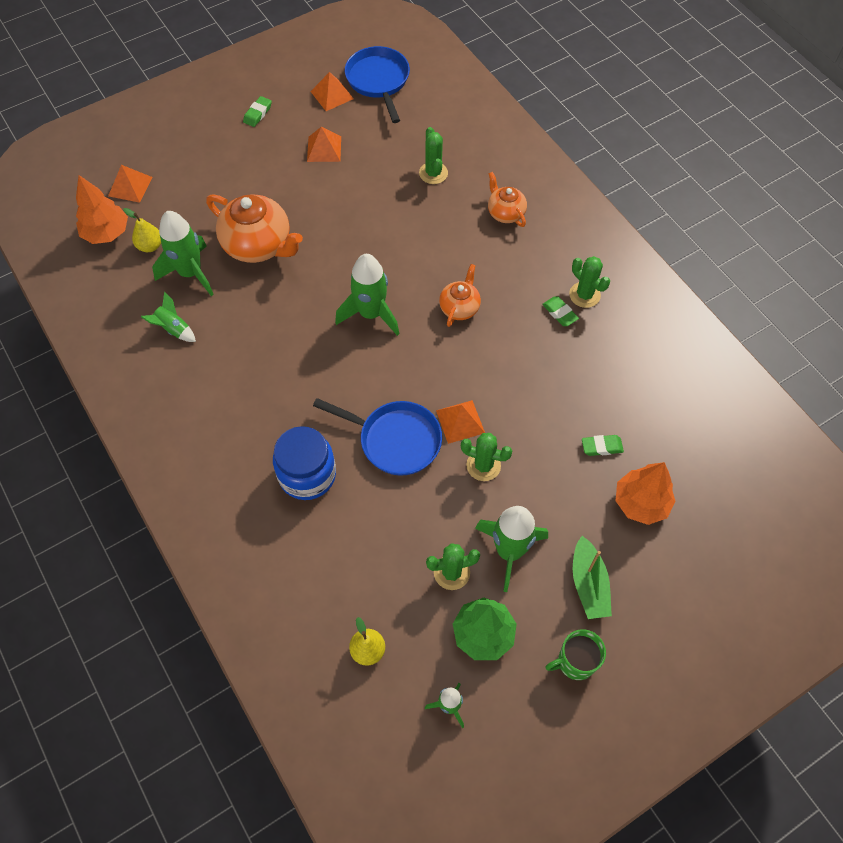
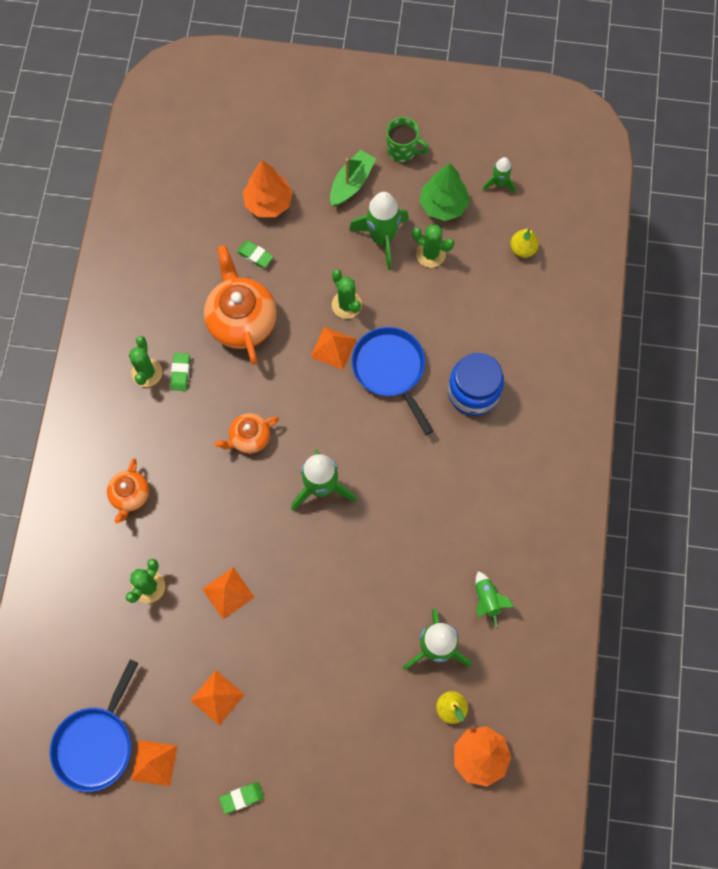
camera: 140 degrees left, 10 degrees up
(130, 186) = (423, 800): orange pyramid -> orange pyramid (228, 593)
(258, 245) = (358, 631): orange teapot -> orange teapot (242, 320)

